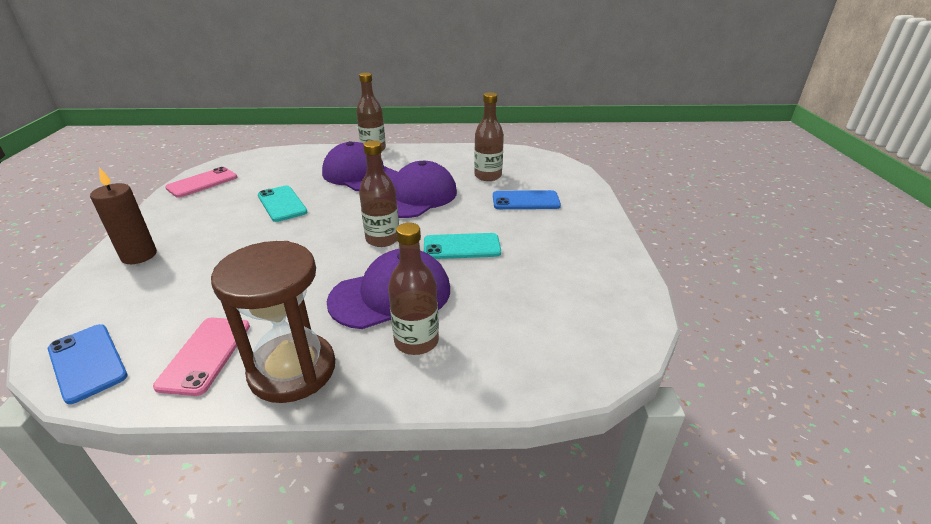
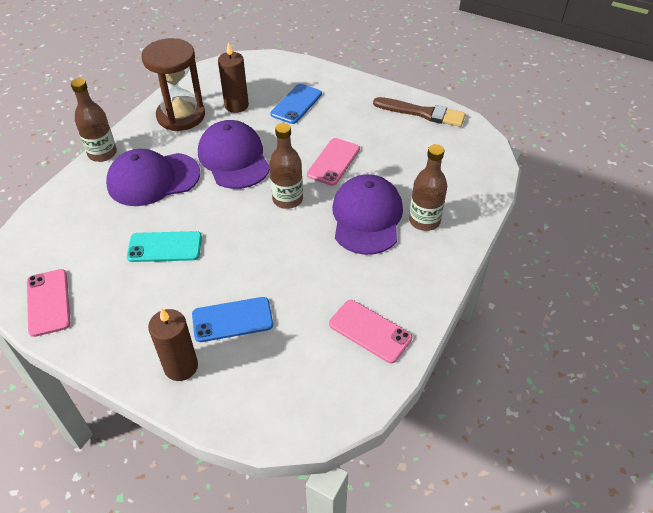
camera: 60 degrees left, 15 degrees up
(87, 362) = (333, 404): blue phone -> blue phone (232, 320)
(292, 370) = (415, 287): brown hourglass -> brown hourglass (181, 116)
(461, 247) = (333, 162): turquoise phone -> pink phone
(488, 176) = (236, 105): brown bottle -> brown candle
(612, 279) = (422, 113): none -> brown brush

